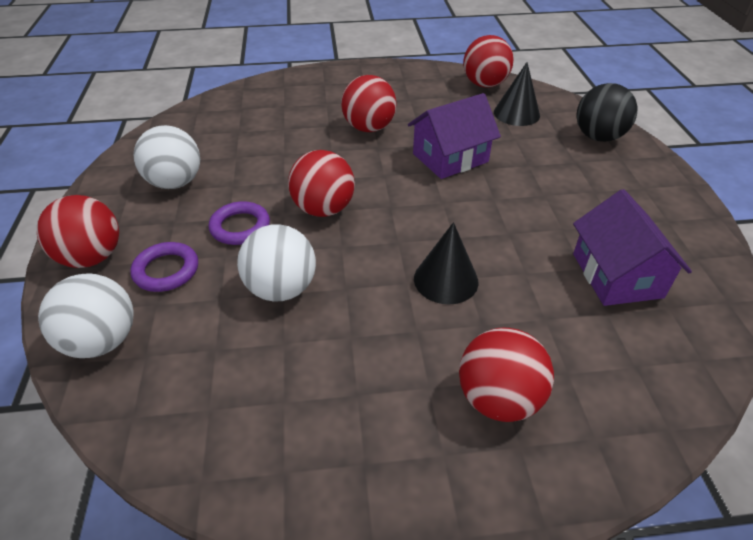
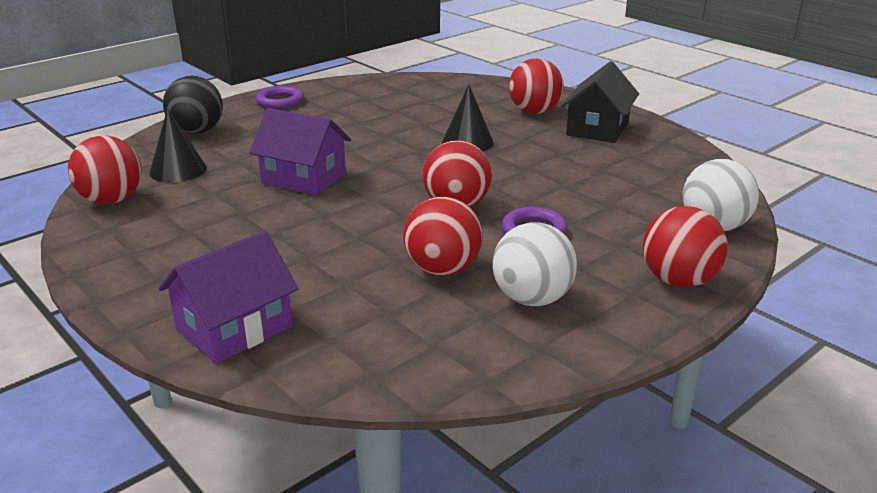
camera: 125 degrees left, 15 degrees down
(166, 270) = (627, 238): purple ring -> purple ring (280, 101)
(281, 289) = (564, 187): white ball -> none
(369, 128) = (287, 232): red ball -> red ball (442, 269)
(386, 428) = (597, 129): none -> black house
(617, 275) = (389, 102): purple house -> purple house (234, 328)

